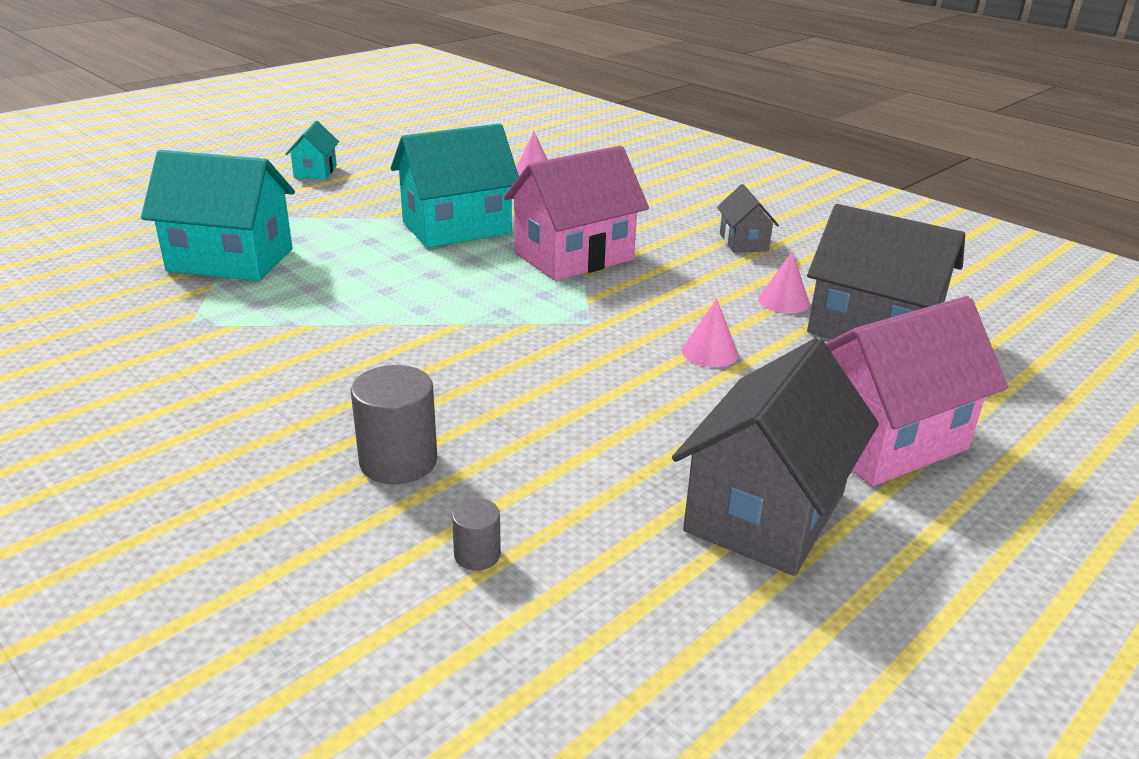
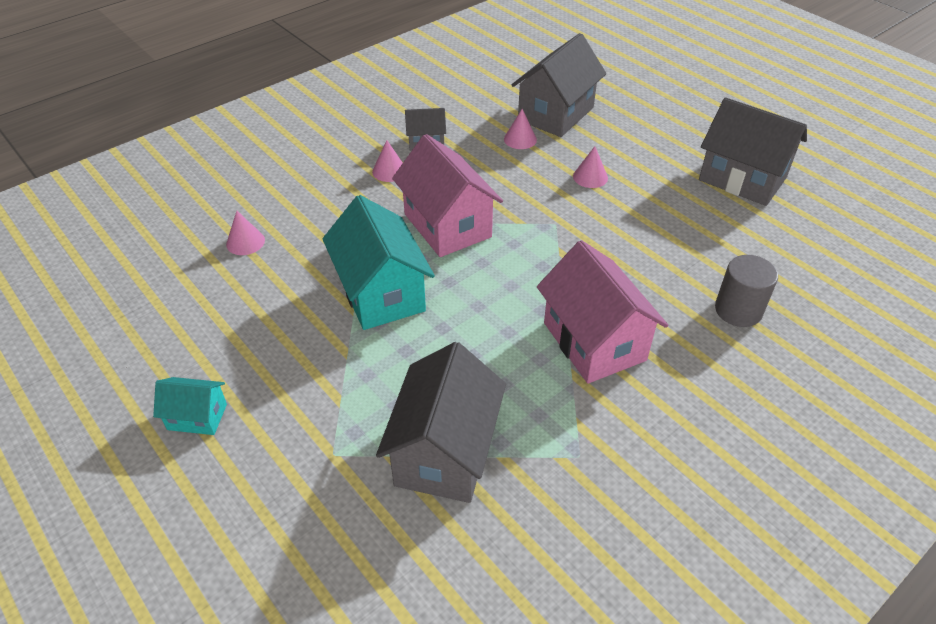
camera: 85 degrees left, 15 degrees up
(231, 260) = (444, 452): turquoise house -> grey house
(477, 555) = (808, 276): grey cylinder -> none
(672, 224) = (389, 171): none -> pink cone
(883, 440) = (672, 133): pink house -> pink house (594, 341)

